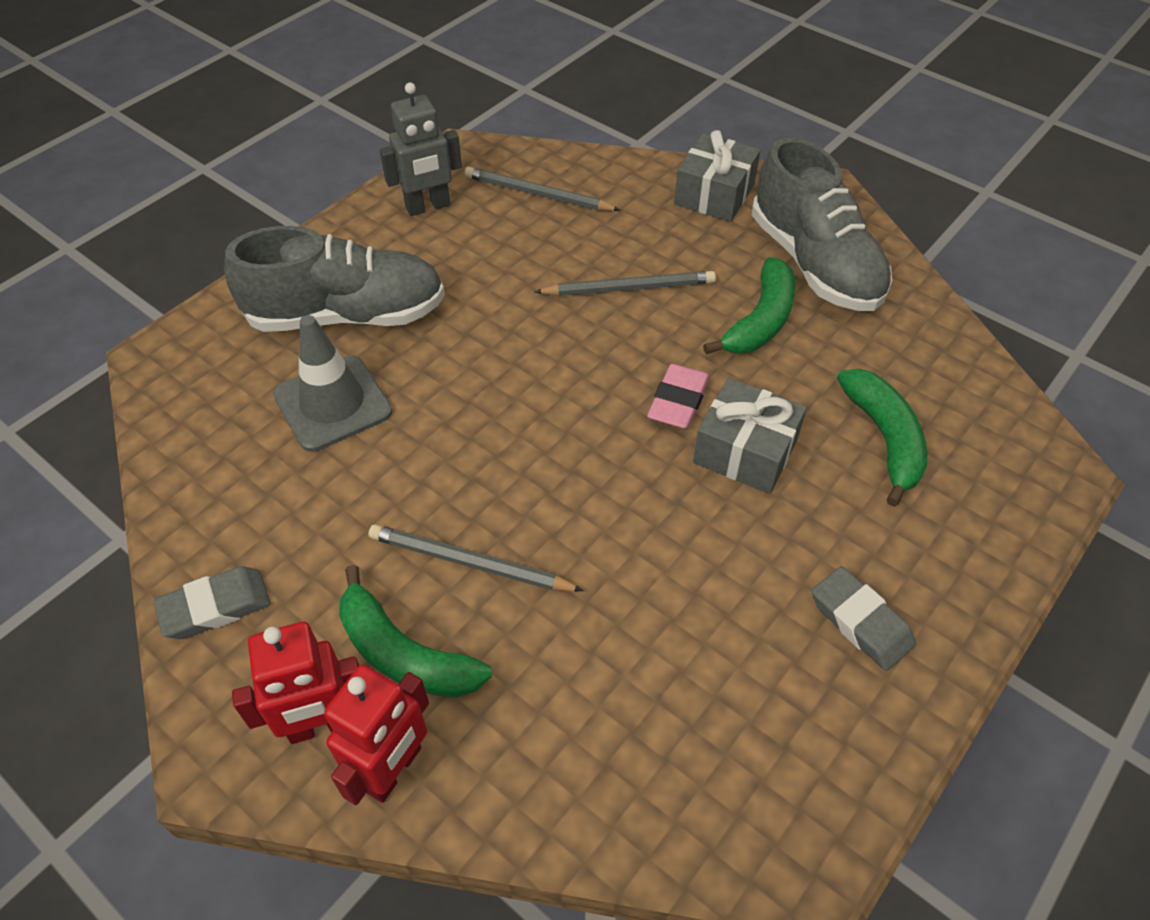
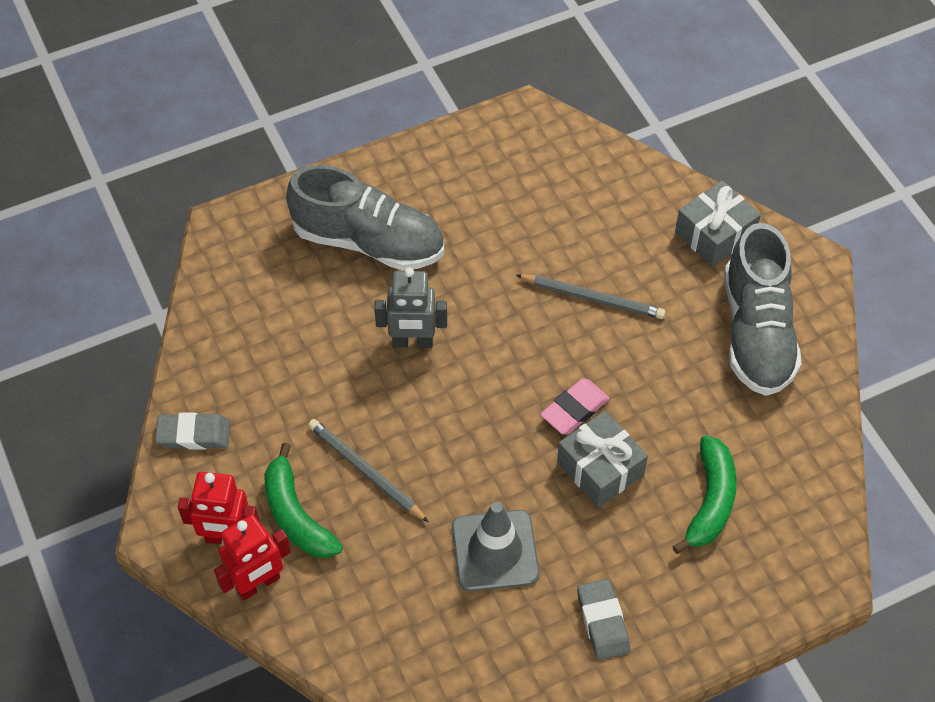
camera: 25 degrees right, 5 degrees up
(333, 403) = (327, 313): grey traffic cone -> grey traffic cone (495, 551)
(428, 207) = (474, 162): grey robot -> grey robot (412, 342)
(538, 194) = (568, 181): grey pencil -> none
(760, 321) = (679, 367): green banana -> none

